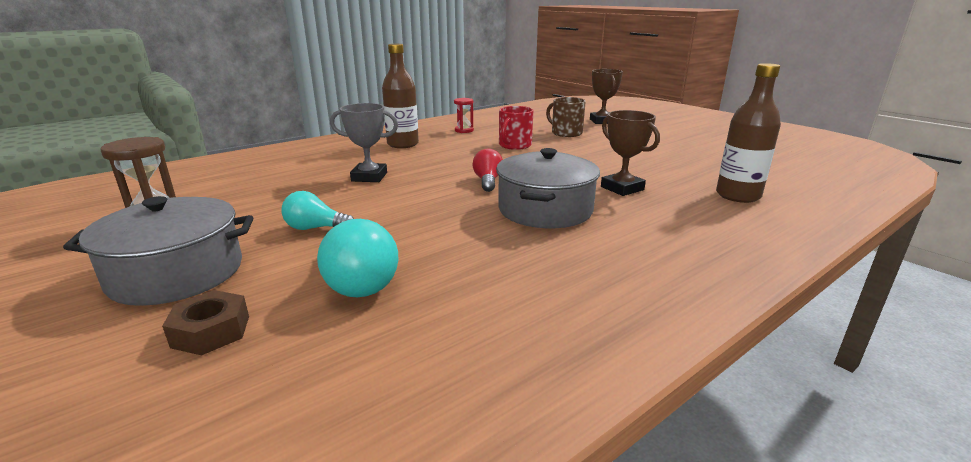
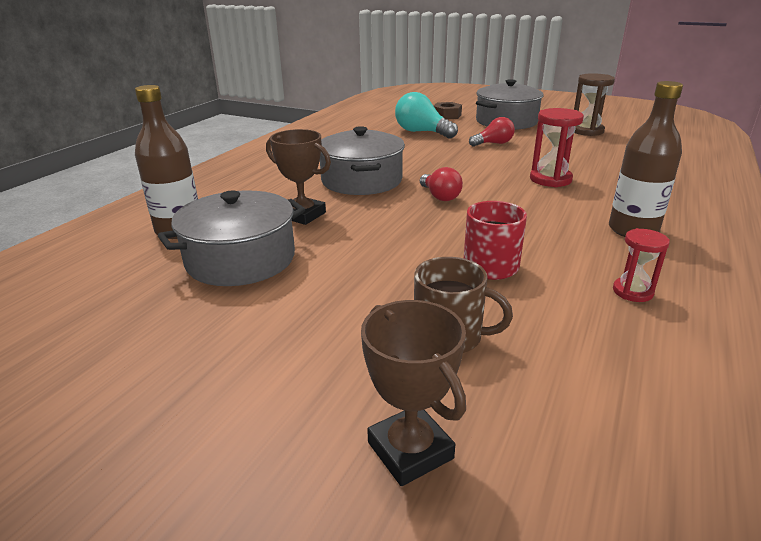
camera: 155 degrees right, 5 degrees up
(315, 228) = (493, 144): turquoise light bulb -> red light bulb
(369, 177) = (550, 179): grey trophy -> red hourglass
(673, 170) = (241, 259): none -> grey pot

